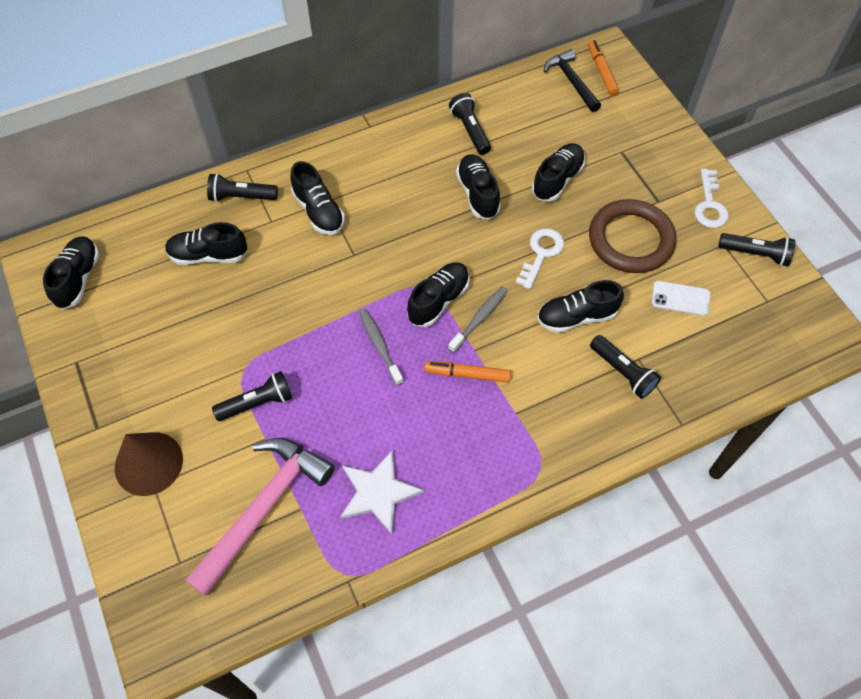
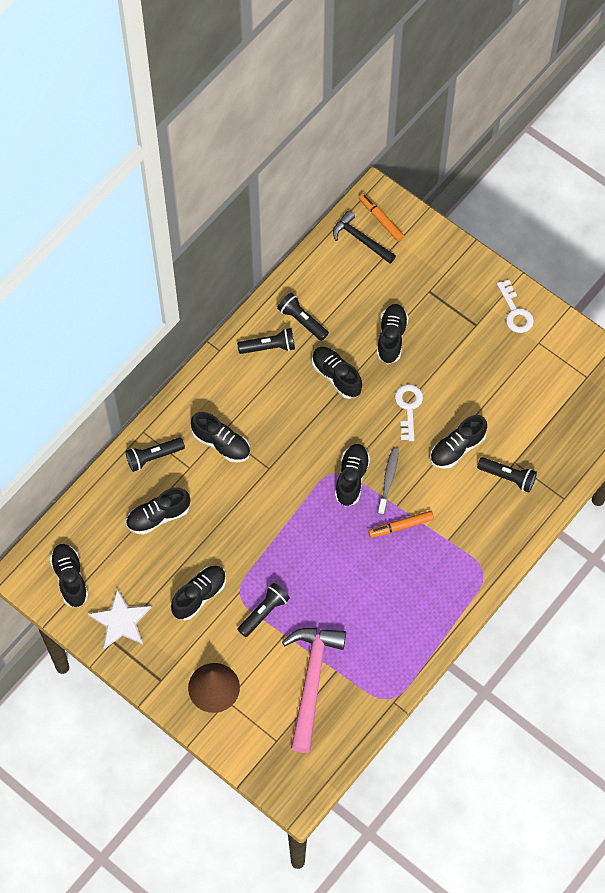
camera: 25 degrees left, 5 degrees up
(198, 354) = (199, 596): none -> black shoe
(378, 493) = (382, 636): white star -> white star (121, 621)
(380, 346) = (327, 532): grey toothbrush -> none
(630, 240) = (469, 367): brown ring -> none
(680, 298) = (524, 401): white phone -> none
(755, 254) = (564, 341): black flashlight -> black flashlight (269, 347)

